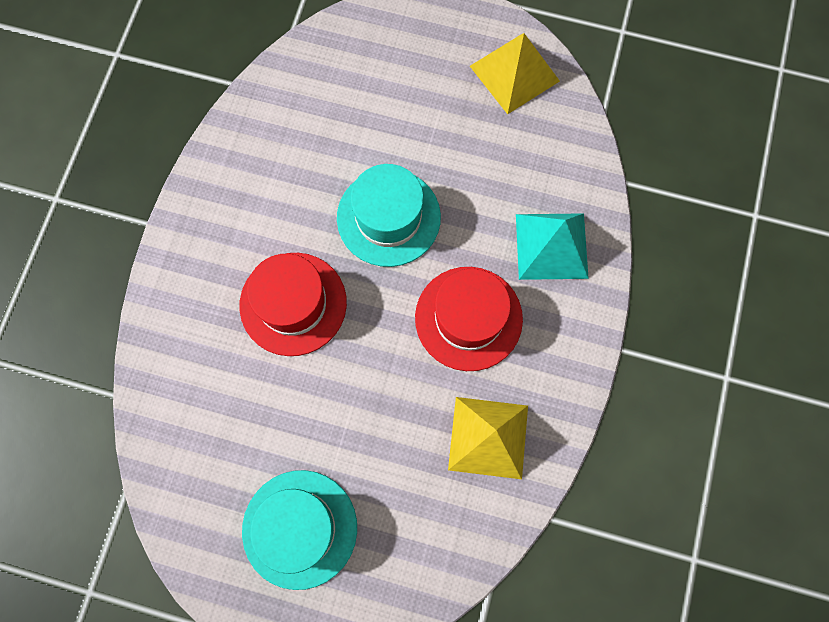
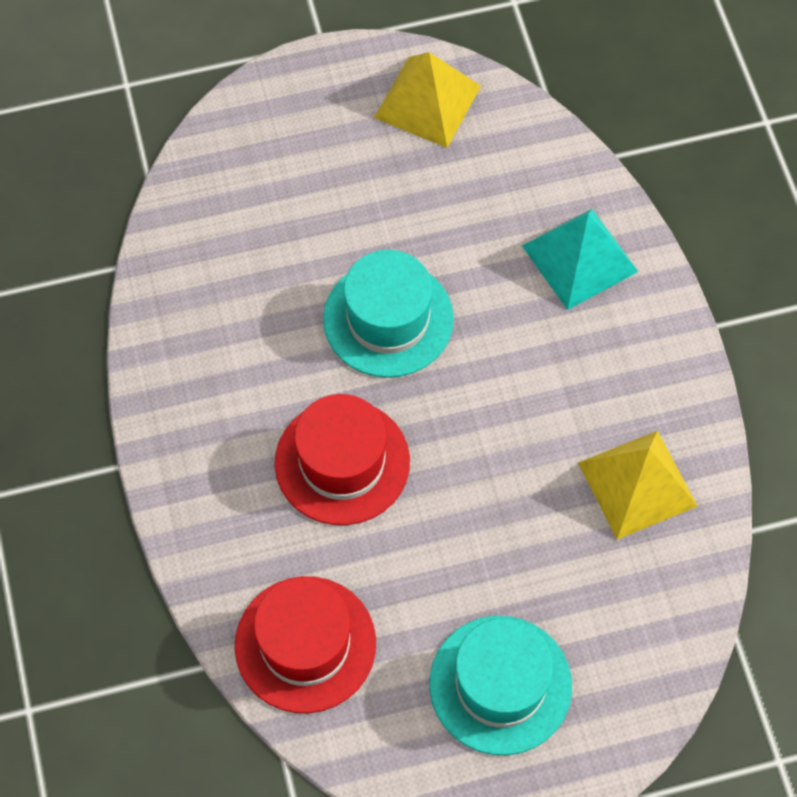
camera: 30 degrees left, 10 degrees down
(468, 318) = (540, 376): red hat -> red hat (305, 644)

